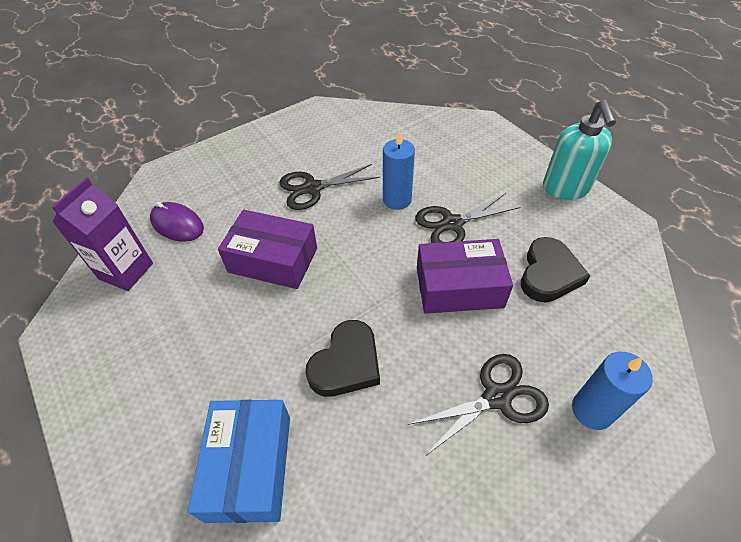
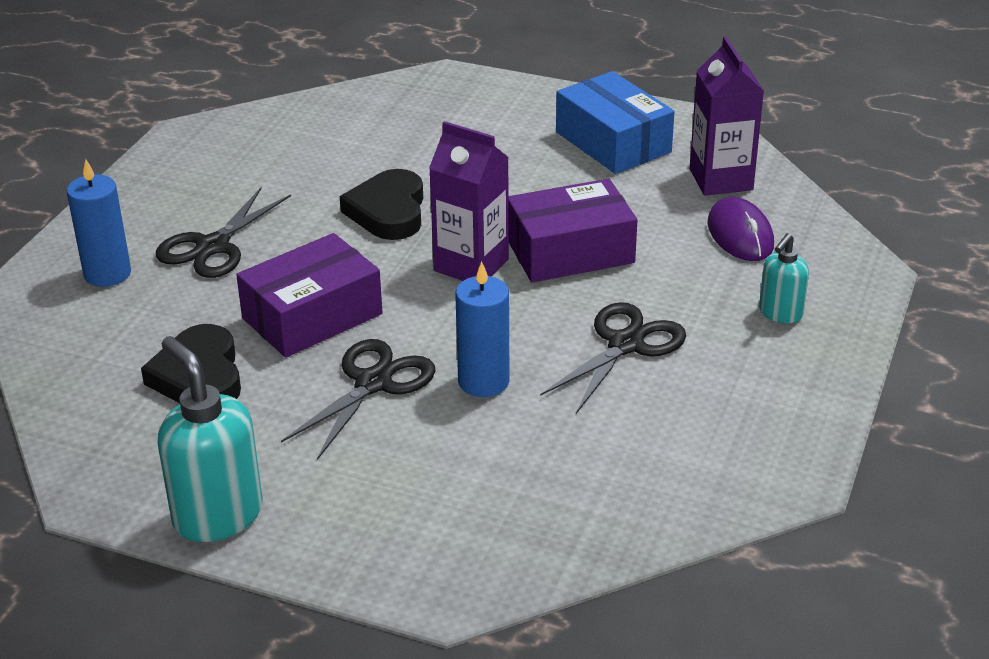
camera: 145 degrees right, 15 degrees down
(177, 224) = (740, 234): purple mouse -> purple mouse turned 75 degrees clockwise
(227, 171) = (780, 313): none -> turquoise soap dispenser
(249, 466) = (410, 133): blue box -> blue box (613, 142)
(336, 279) = (471, 265): none -> purple carton

